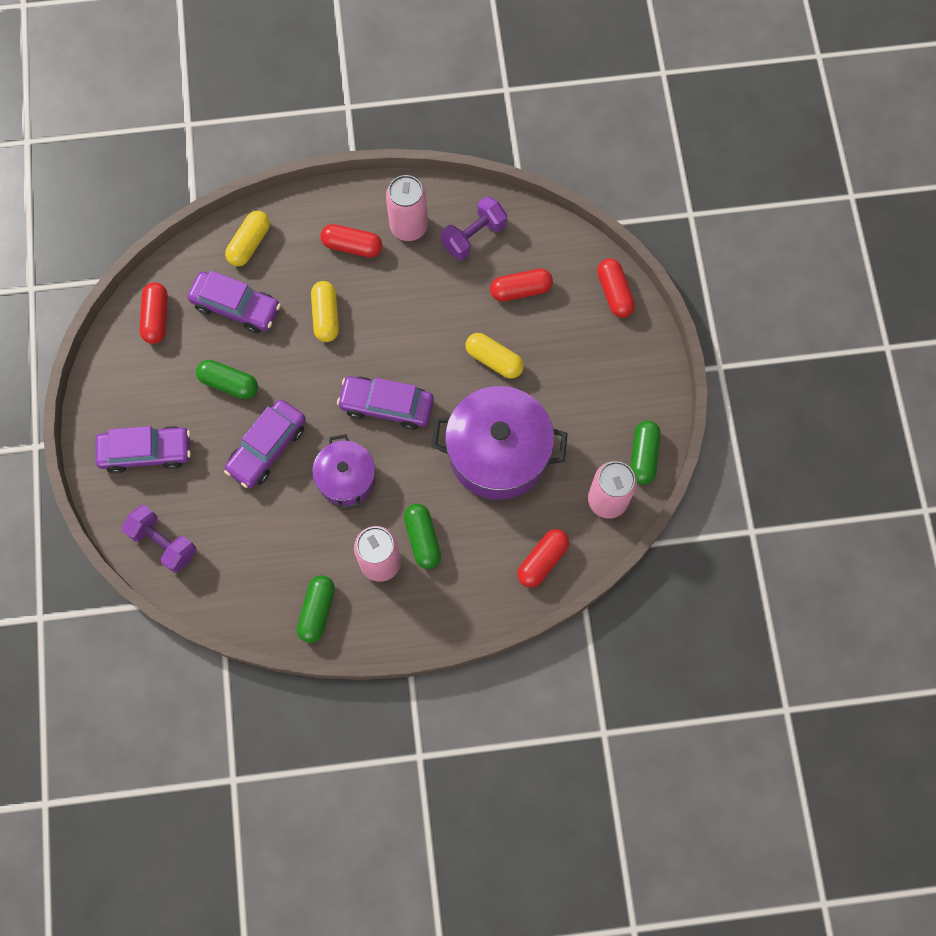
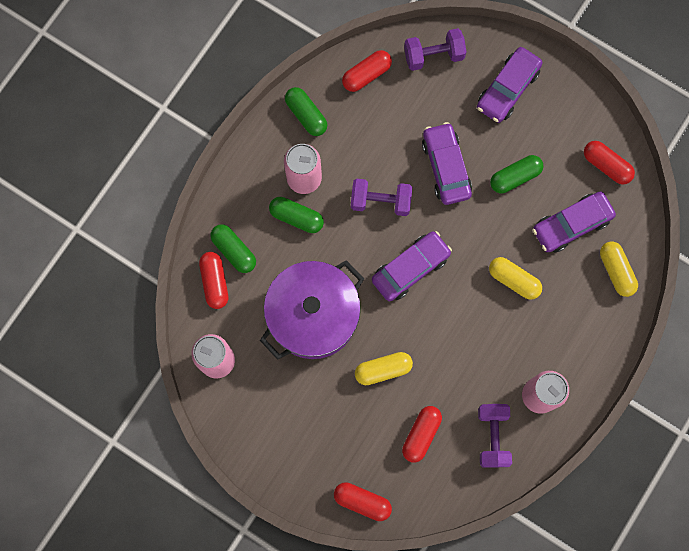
camera: 130 degrees right, 5 degrees up
(346, 478) = (380, 201): purple pot -> purple dumbbell
(352, 246) = (555, 342): red capsule -> red capsule (366, 75)
(643, 456) = (226, 413): green capsule -> green capsule (234, 251)

